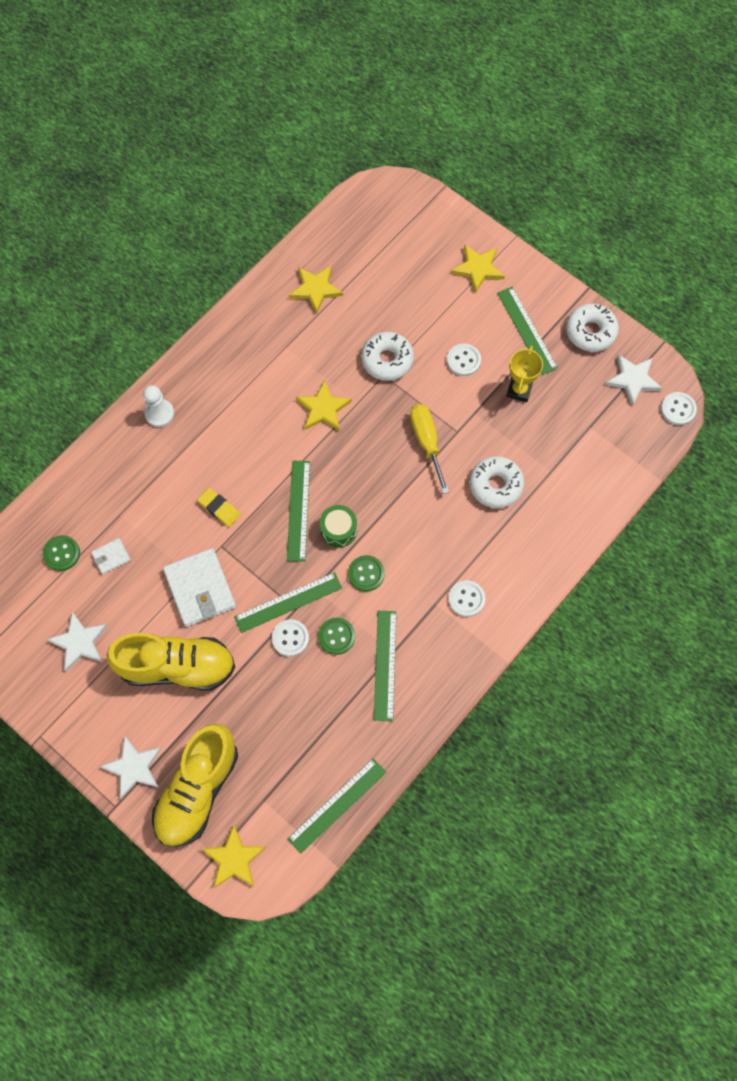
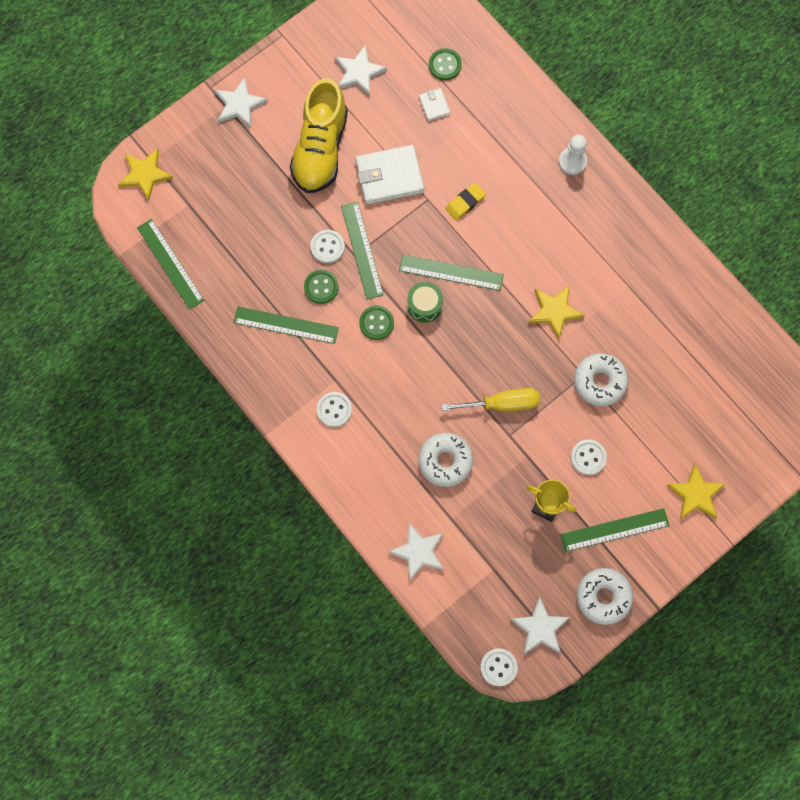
camera: 100 degrees right, 5 degrees up
(197, 790) = (209, 153): yellow shoe -> none
(315, 289) = (692, 325): yellow star -> none
(590, 495) = (418, 552): none -> white star

